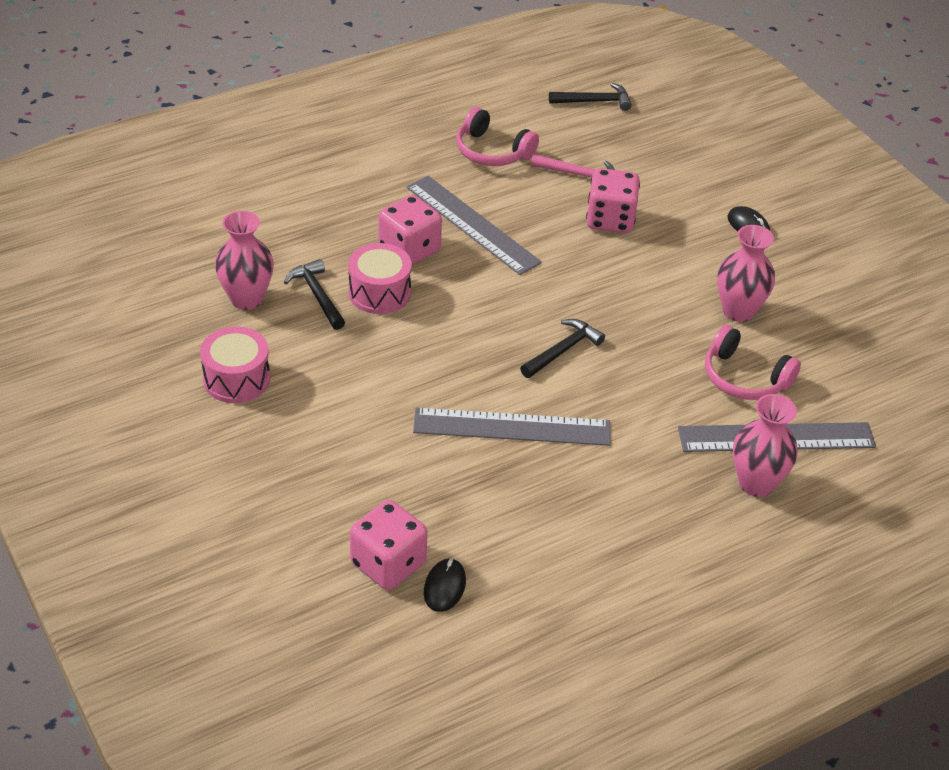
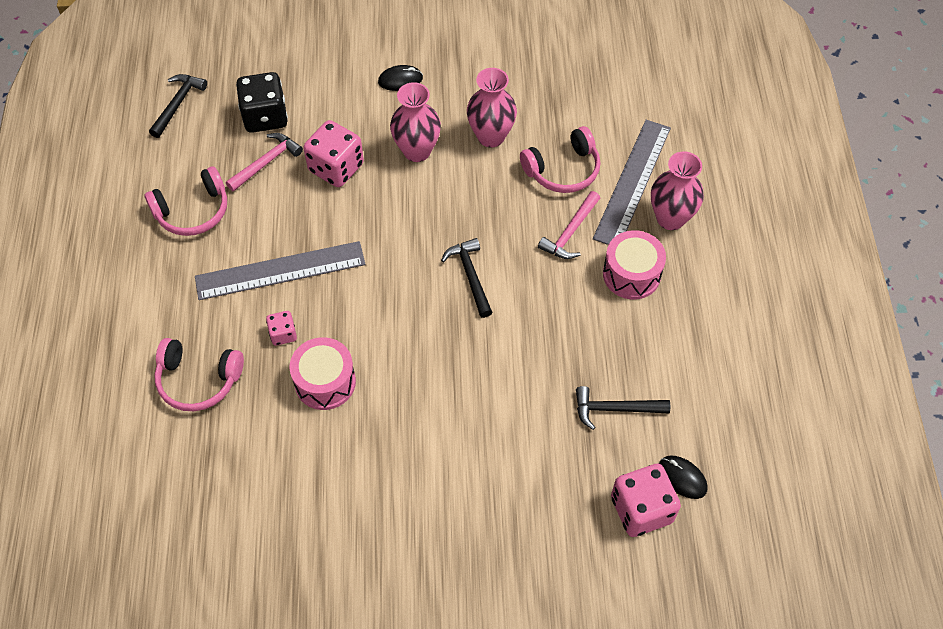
camera: 60 degrees left, 15 degrees up
(236, 379) = (371, 546): pink drum -> pink drum (631, 274)
(246, 299) = (269, 497): pink vase -> pink vase (417, 151)
(317, 295) = (299, 435): black hammer -> black hammer (615, 409)
(329, 216) = (198, 380): none -> pink headphones
(409, 249) = (283, 334): pink dice -> pink dice, size x0.52
(512, 427) = (537, 352): grey ruler -> none
(627, 156) = (265, 117): none -> black dice
(672, 408) = (570, 232): none -> pink hammer

